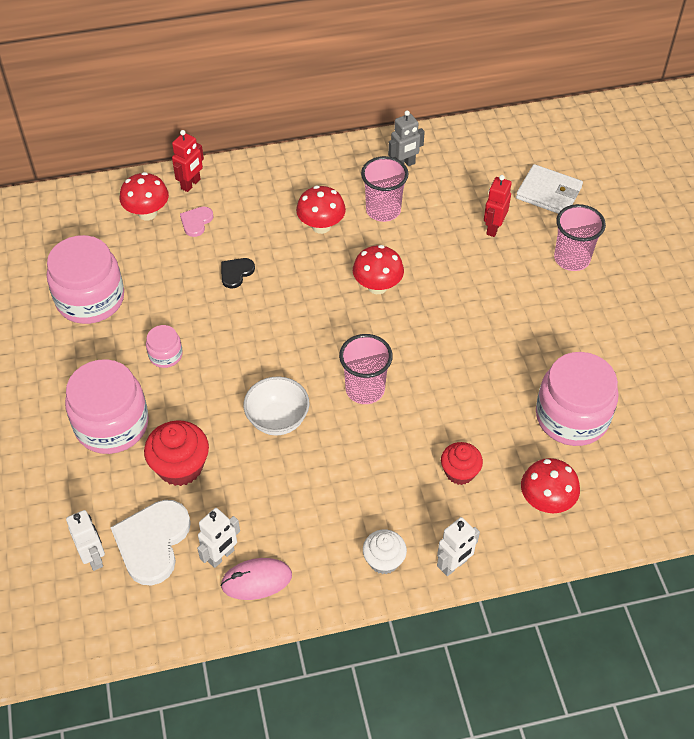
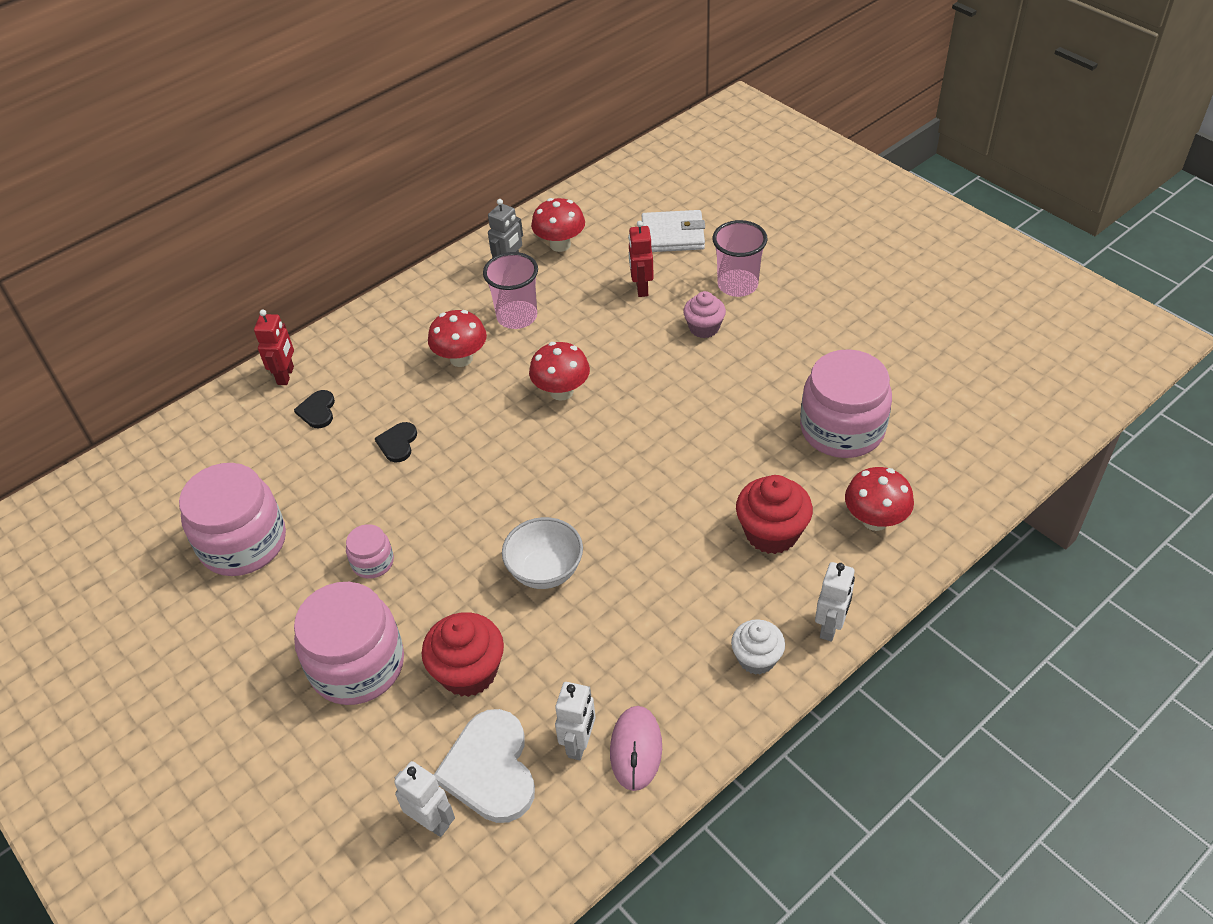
camera: 25 degrees left, 5 degrees down
(147, 213) = (254, 425): red mushroom -> red mushroom (560, 244)
(196, 222) = (317, 411): pink heart -> black heart
(256, 580) = (636, 749): pink mouse -> pink mouse turned 45 degrees counterclockwise
(365, 389) = (618, 497): pink cup -> none
(459, 472) = (771, 533): red cupcake -> red cupcake, size x1.53
(520, 283) = (704, 328): none -> pink cupcake

